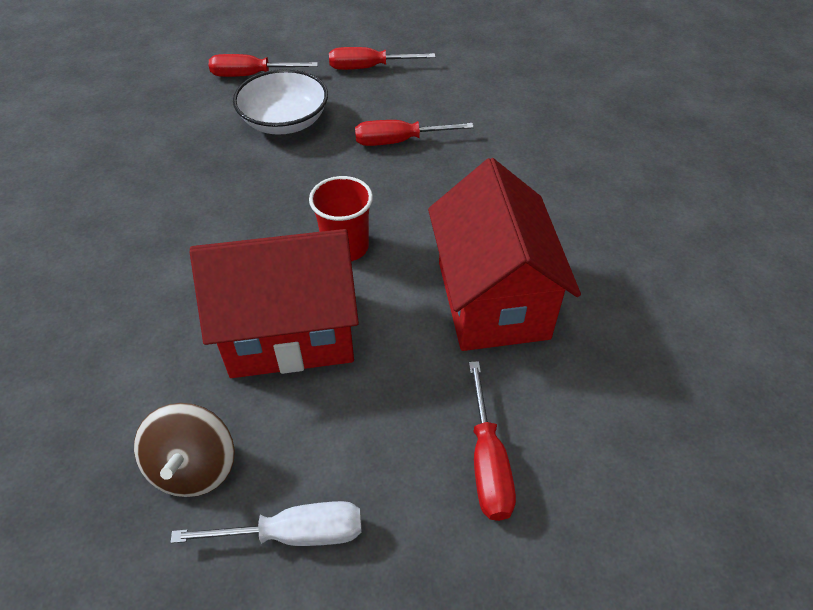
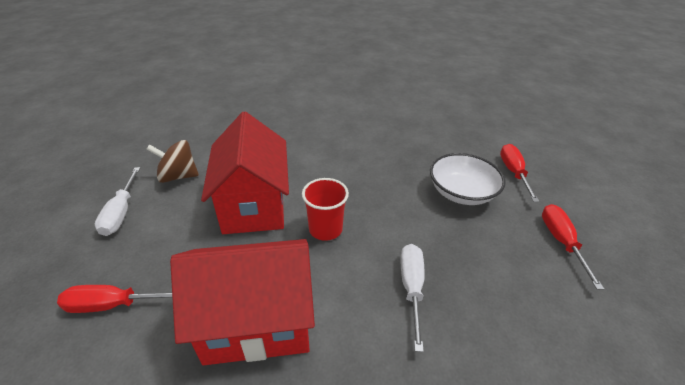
camera: 90 degrees right, 10 degrees down
(399, 141) = (455, 263): red screwdriver -> none
(435, 176) = (411, 288): none -> white screwdriver

